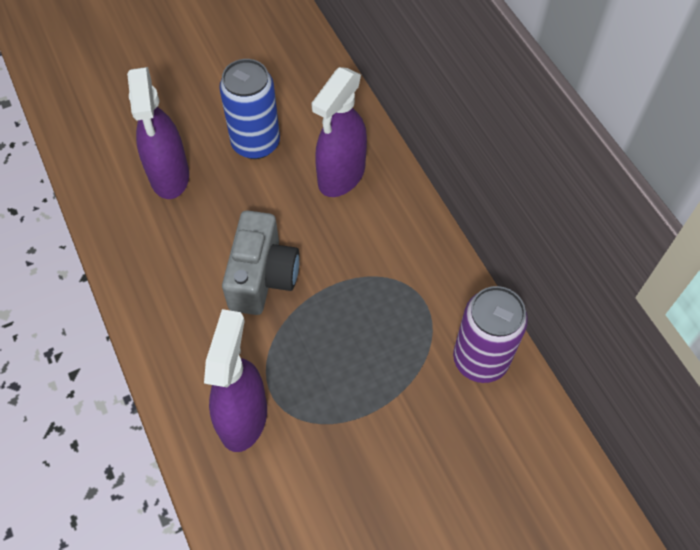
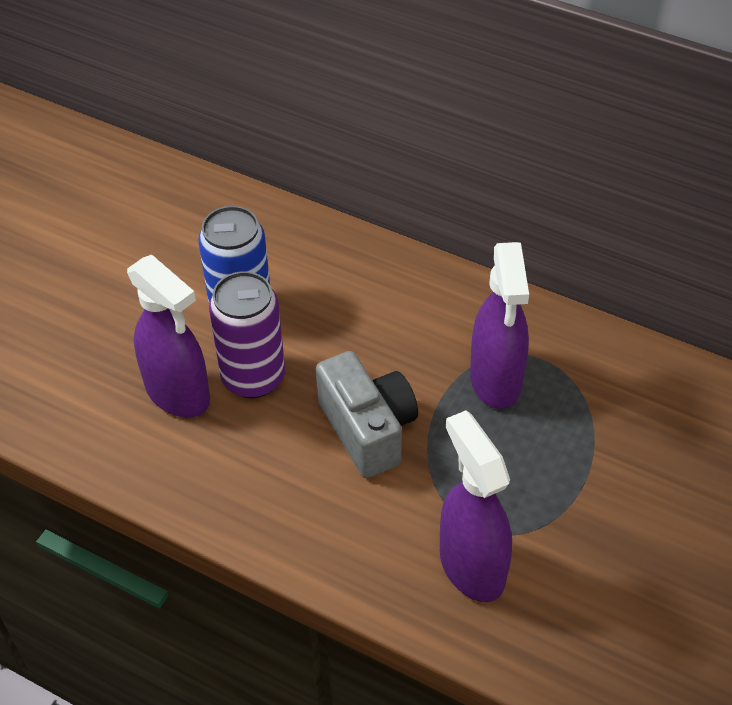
camera: 35 degrees left, 10 degrees down
(341, 176) = (358, 294): purple spray bottle -> purple spray bottle (496, 380)
(480, 359) = (636, 377): purple can -> purple can (253, 377)

